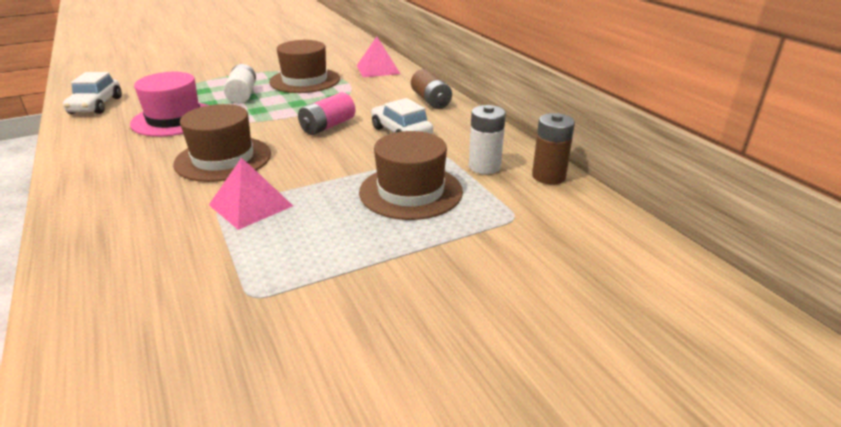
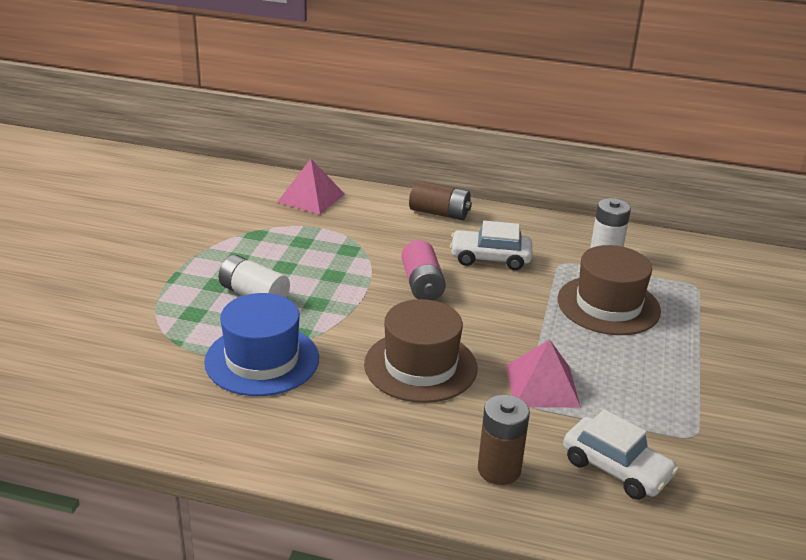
camera: 50 degrees left, 0 degrees up
(96, 105) = (118, 399): white car -> white car (616, 468)
(174, 119) = (262, 360): pink hat -> blue hat
(305, 80) = (273, 246): brown hat -> none
(548, 176) = (652, 243): brown battery -> brown battery (499, 470)

